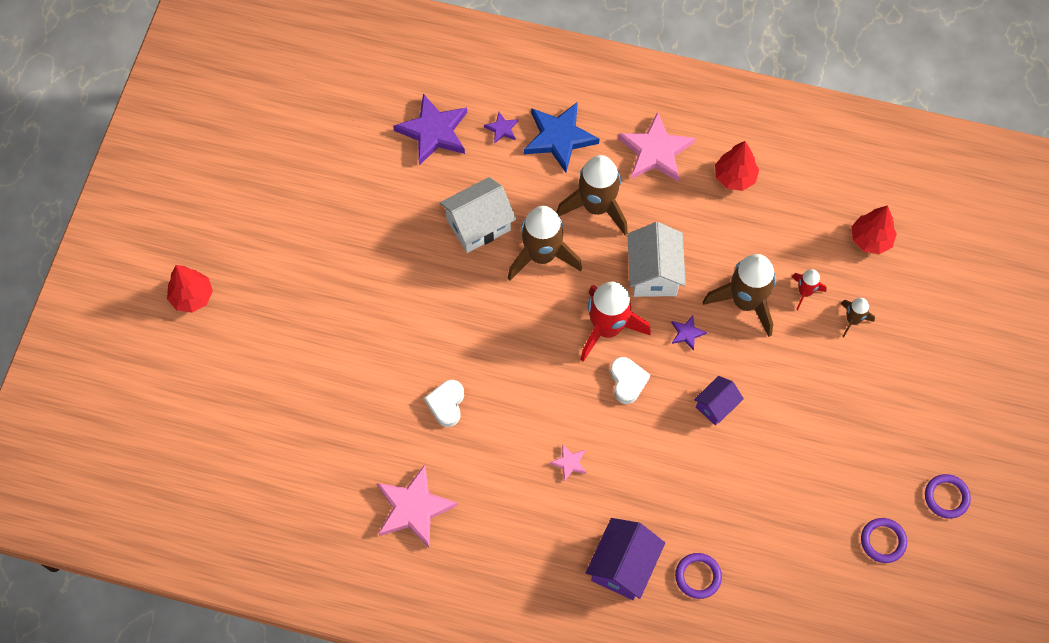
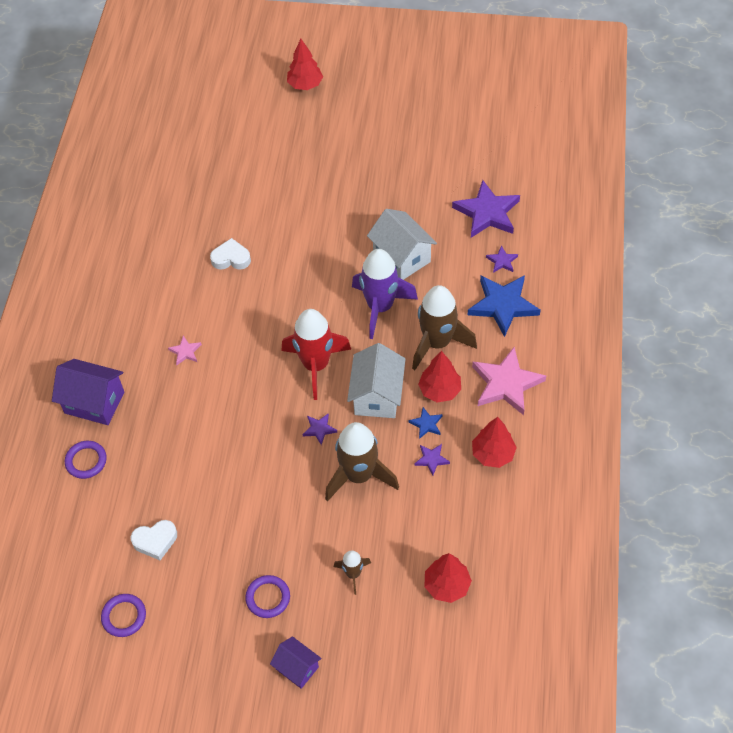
camera: 85 degrees right, 10 degrees down
(413, 508) = (139, 250): pink star -> none
(542, 255) = (380, 307): brown rocket -> purple rocket
(627, 381) = (266, 387): white heart -> white heart (155, 541)
(653, 273) = (377, 396): white house -> white house turned 75 degrees counterclockwise
(655, 213) = (440, 390): none -> red tree
(693, 231) = (426, 424): none -> blue star
(716, 406) = (249, 460): purple house -> purple house (297, 668)
(734, 232) = (431, 459): none -> purple star
(805, 292) = (377, 527): red rocket -> none
(946, 497) = (171, 674): purple ring -> purple ring (268, 598)

